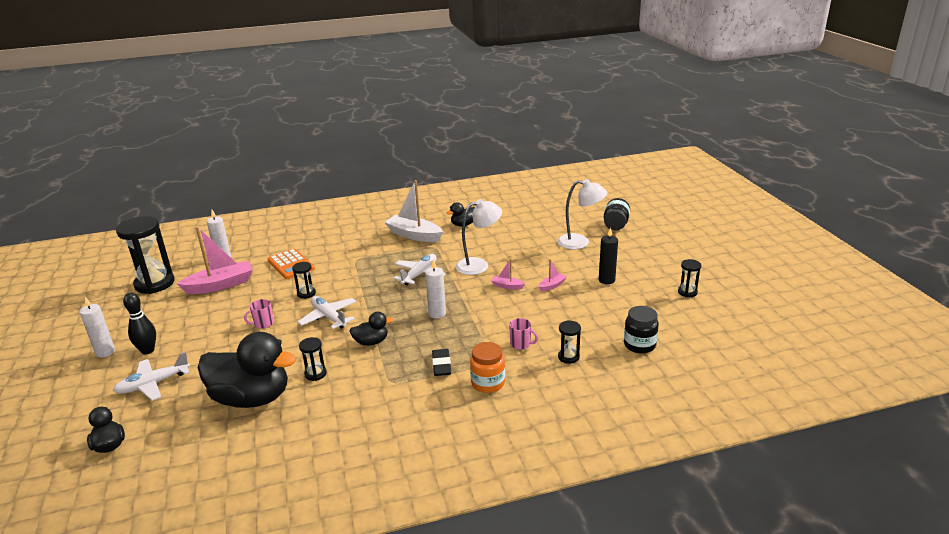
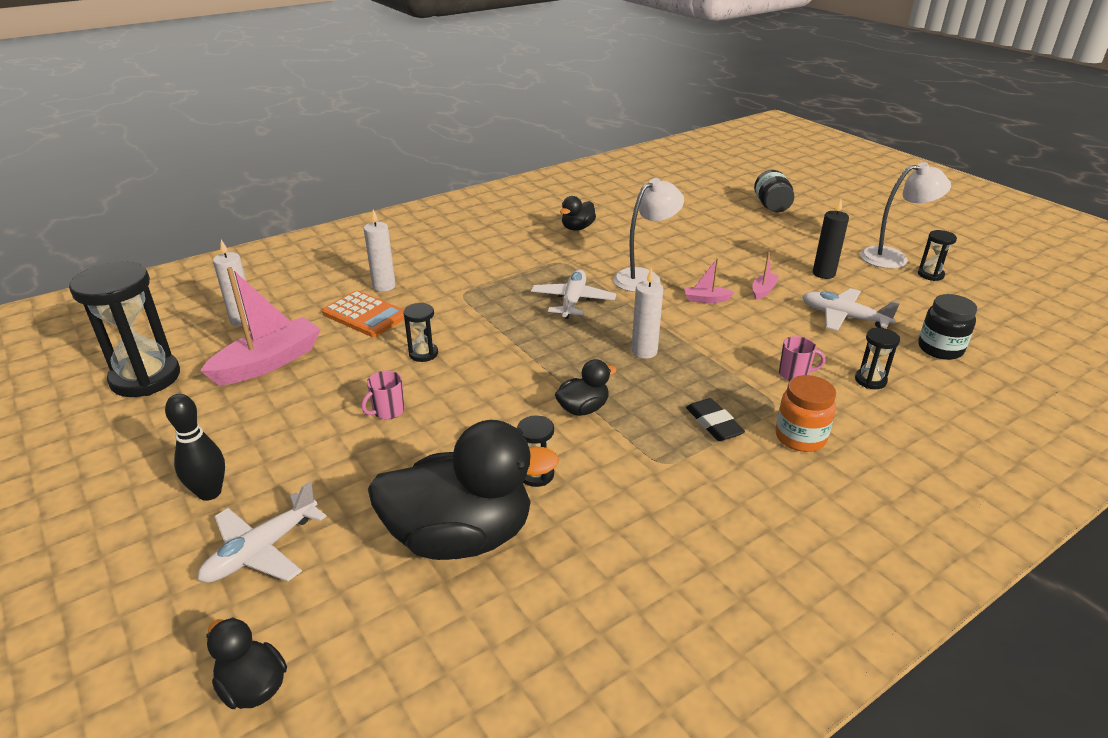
camera: 20 degrees left, 5 degrees up
(105, 352) = (126, 511): white candle -> white candle (384, 286)
(329, 317) = (487, 383): white plane -> white plane (843, 317)
(414, 235) = (520, 250): white boat -> none
(580, 242) = (748, 232): white lamp -> white lamp (893, 257)

